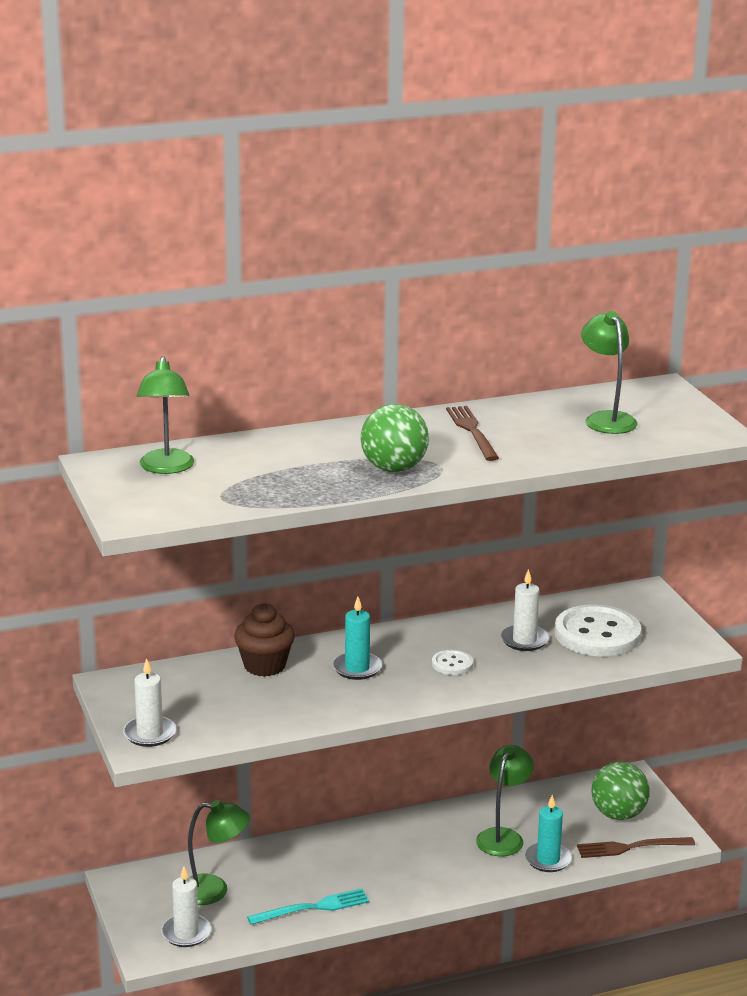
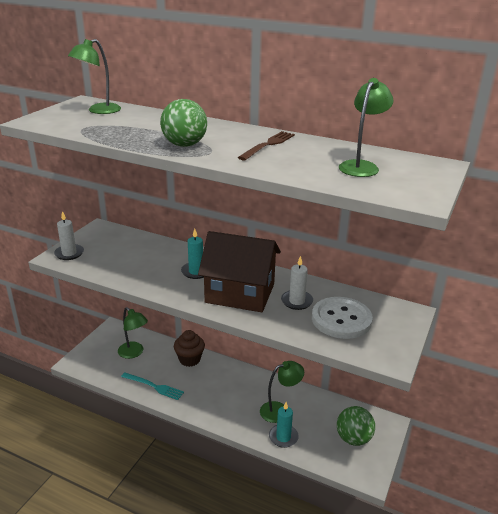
camera: 45 degrees right, 5 degrees up
(186, 933) = (97, 364): white candle -> none
(265, 666) = (163, 250): brown cupcake -> brown cupcake (189, 359)
(452, 664) = (240, 293): white button -> brown house
(631, 847) = (334, 461): brown fork -> none

